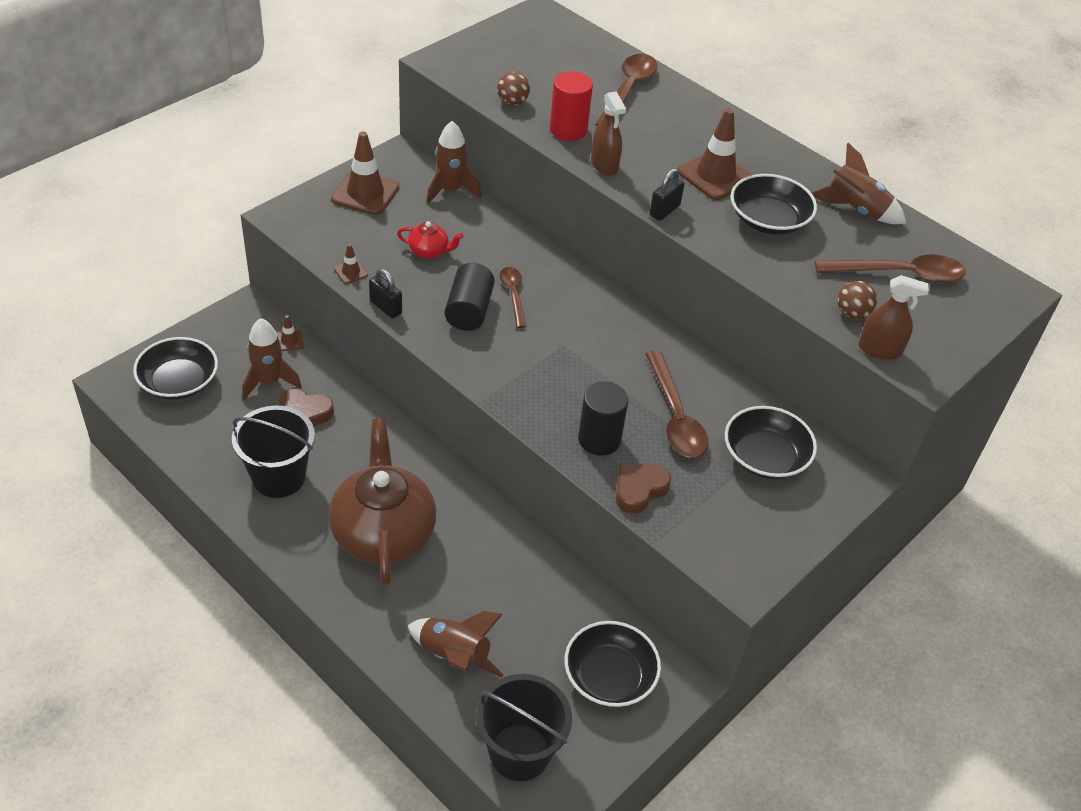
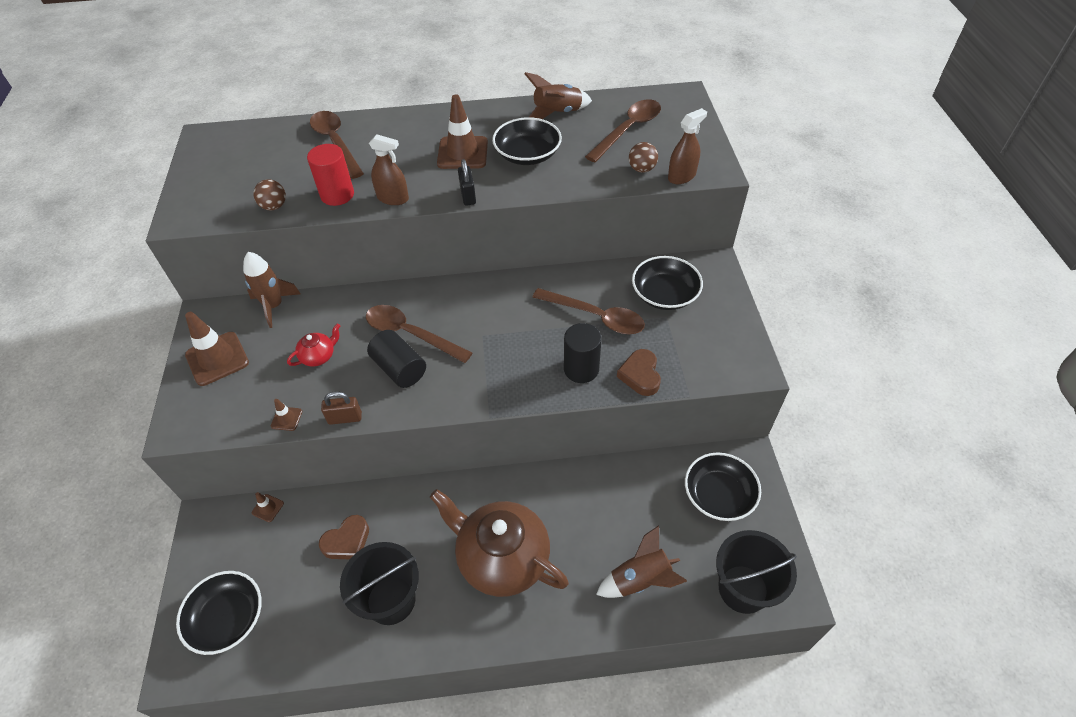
camera: 45 degrees left, 5 degrees up
(269, 381) = (293, 548): brown rocket -> none
(386, 307) = (345, 418): black padlock -> brown padlock
(513, 295) = (411, 334): brown spoon -> brown spoon, size x1.67

